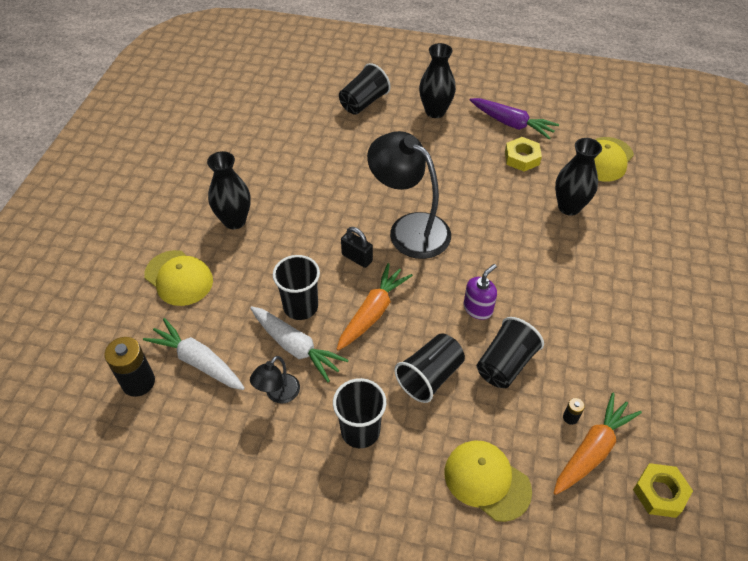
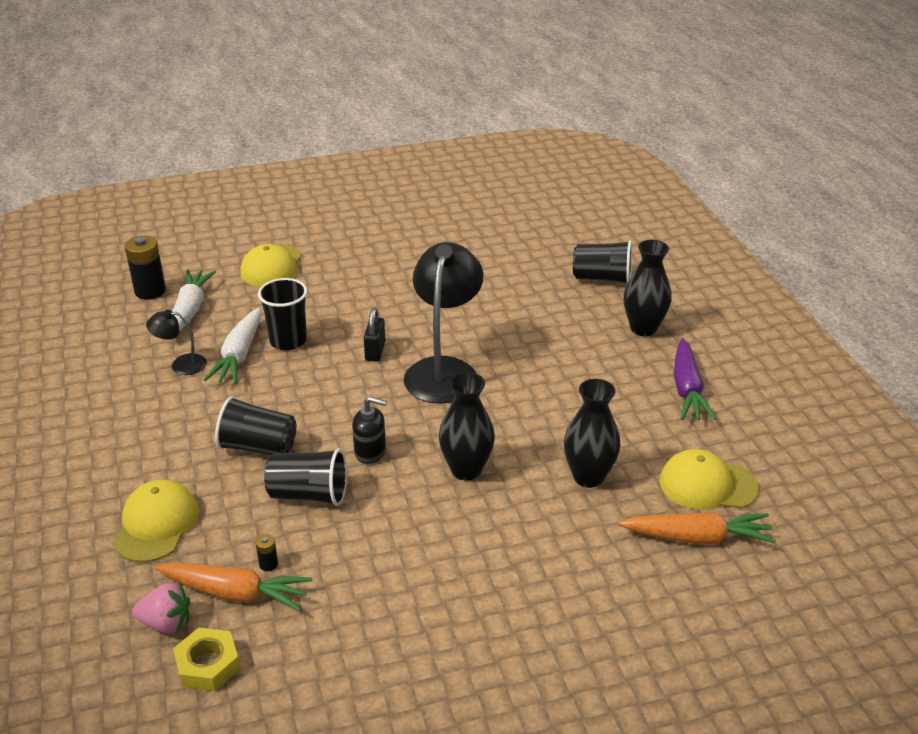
camera: 60 degrees right, 15 degrees down
(234, 221) = (362, 267): black vase -> black vase (466, 470)
(360, 431) = (169, 425): black cup -> none
(372, 312) = (312, 385): orange carrot -> orange carrot (697, 537)
(478, 308) = (370, 452): purple soap dispenser -> black soap dispenser
(522, 158) = (635, 415): yellow nut -> none
(605, 508) = (166, 623): none -> pink strawberry

